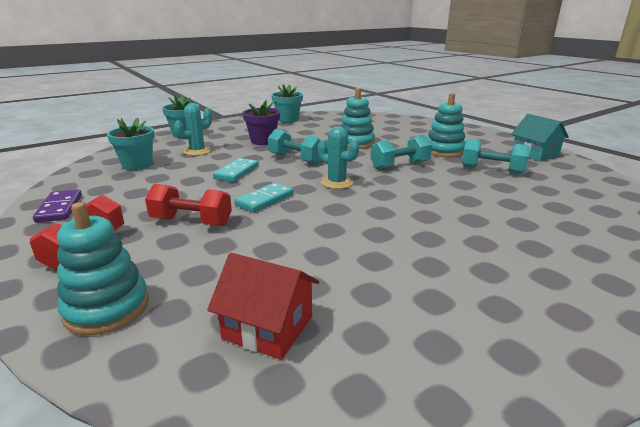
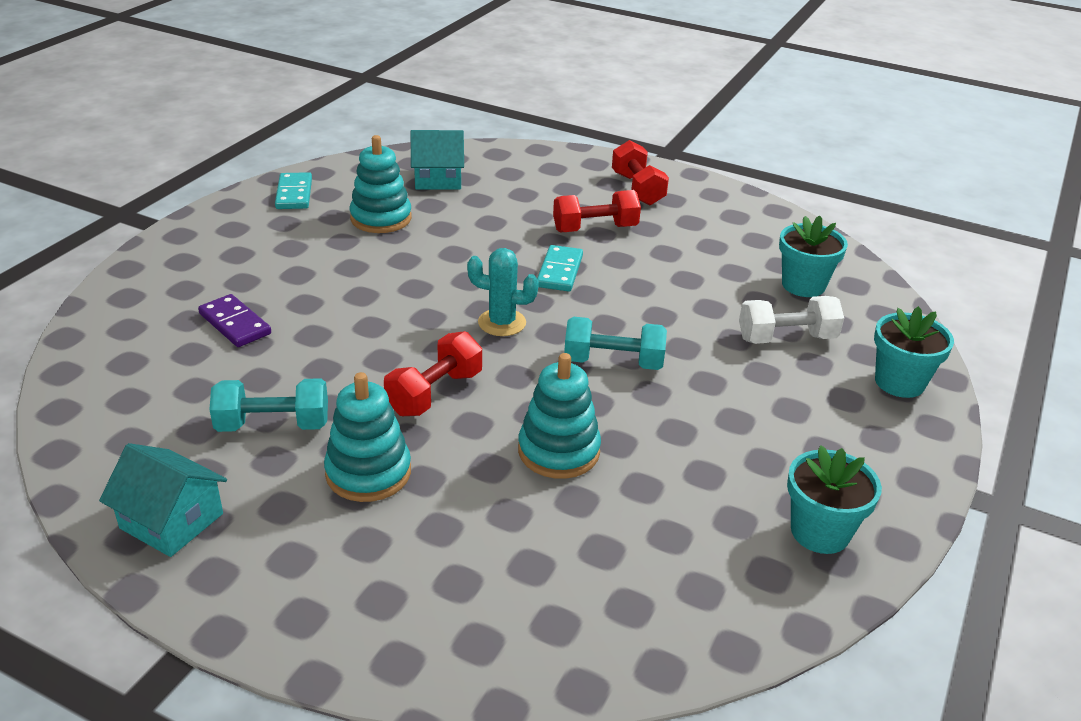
camera: 150 degrees right, 10 degrees up
(59, 208) = (741, 211): purple domino -> purple domino (235, 324)
(107, 308) = (550, 166): turquoise stacking toy -> turquoise stacking toy (381, 218)
(197, 151) = (786, 338): turquoise cactus -> white dumbbell
(237, 172) = (656, 307): turquoise domino -> turquoise domino (294, 194)
(263, 141) = (733, 402): purple flower pot -> none
(268, 327) = (438, 179): red house -> turquoise house
(400, 165) = (434, 393): turquoise dumbbell -> red dumbbell

